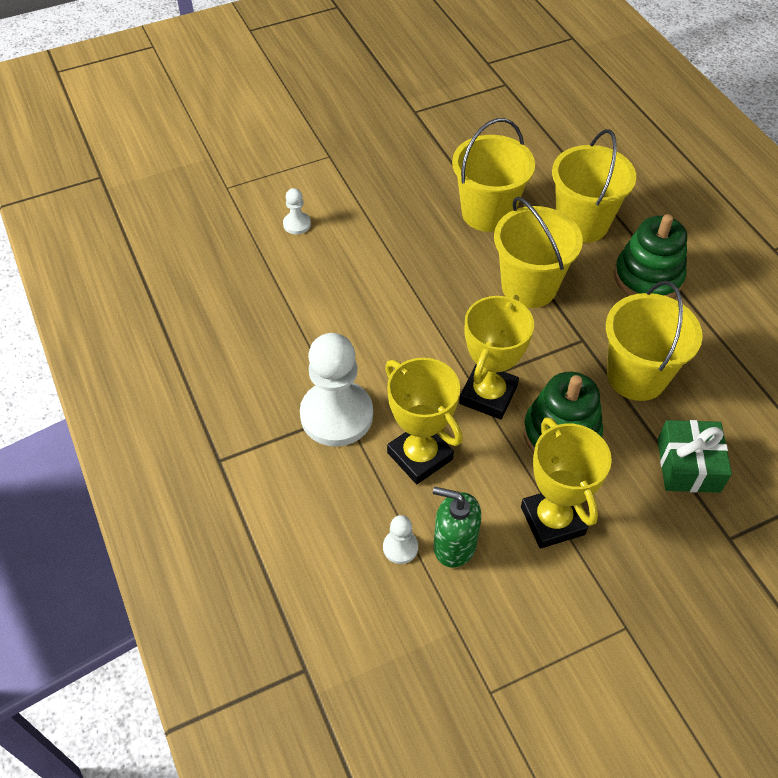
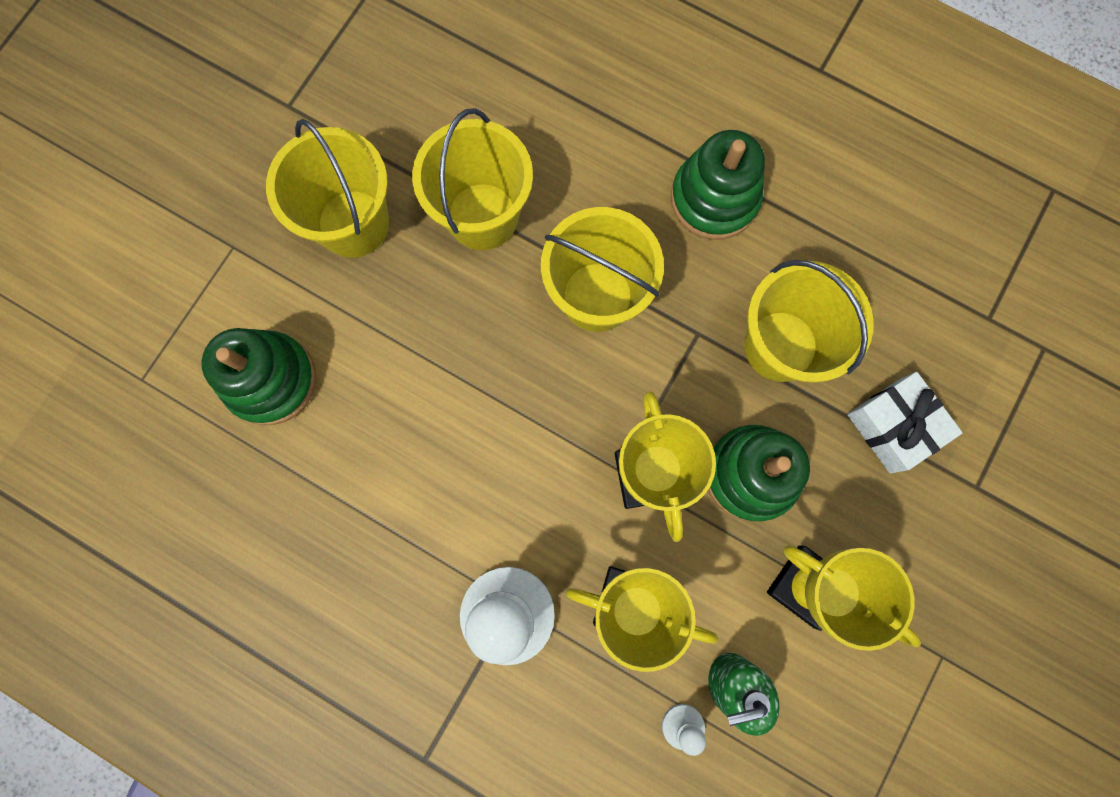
camera: 35 degrees left, 25 degrees up
(297, 224) = (271, 380): white pawn -> green stacking toy
(582, 223) = (598, 164): yellow bucket -> yellow bucket (353, 223)
(688, 465) = (893, 426): green gift -> white gift

